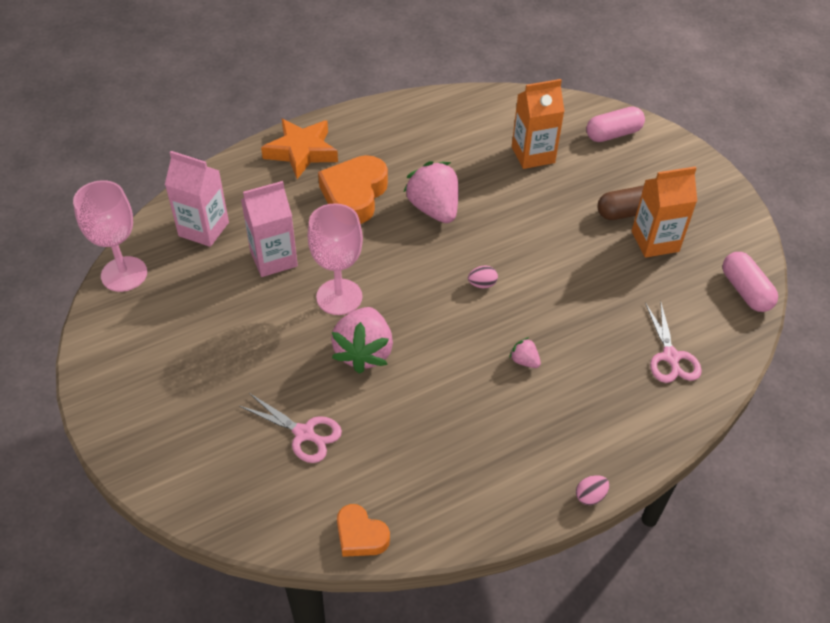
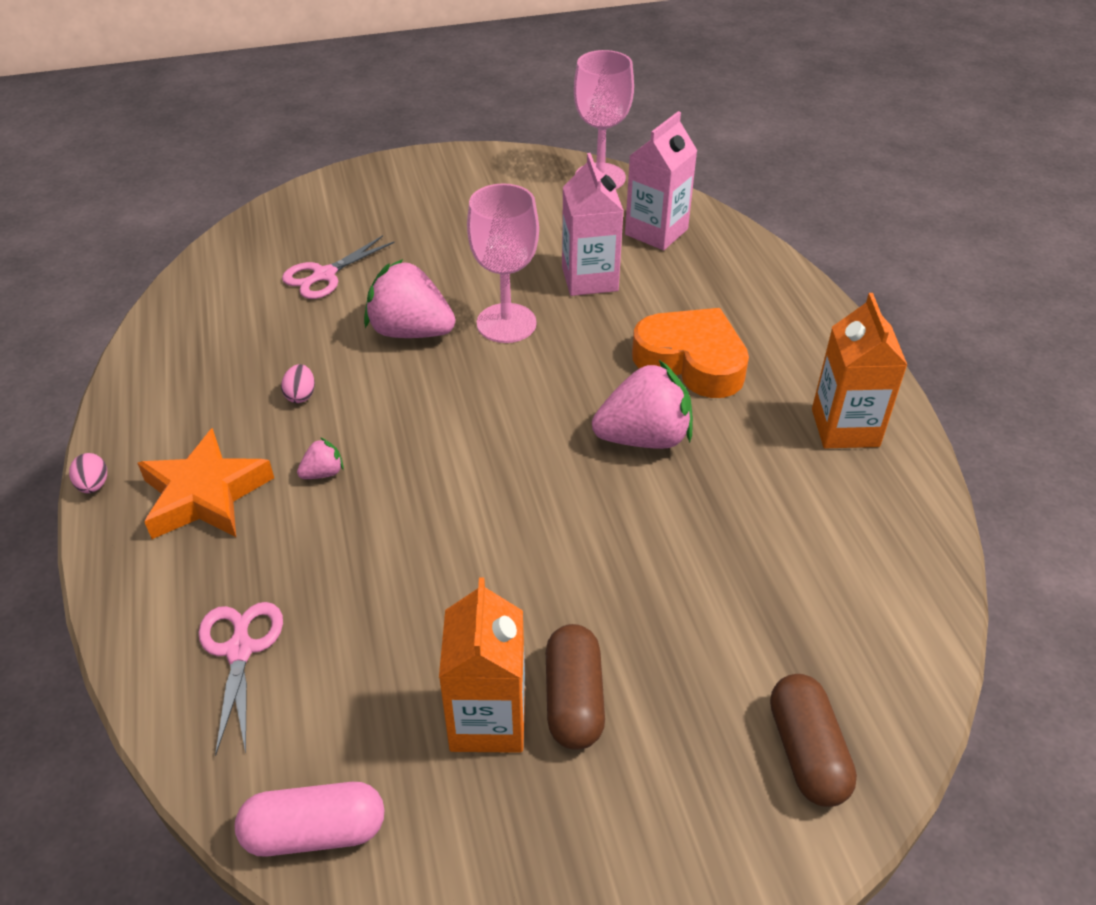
camera: 105 degrees right, 5 degrees down
(302, 152) = (792, 323): orange star -> orange star (205, 495)
(360, 535) = (182, 297): orange heart -> none
(482, 284) = (476, 459): pink egg -> pink egg (301, 395)
(533, 155) = (756, 595): orange carton -> orange carton (845, 428)
(613, 134) = (806, 752): pink capsule -> brown capsule
(670, 357) = (240, 650): pink scissors -> pink scissors turned 75 degrees clockwise

